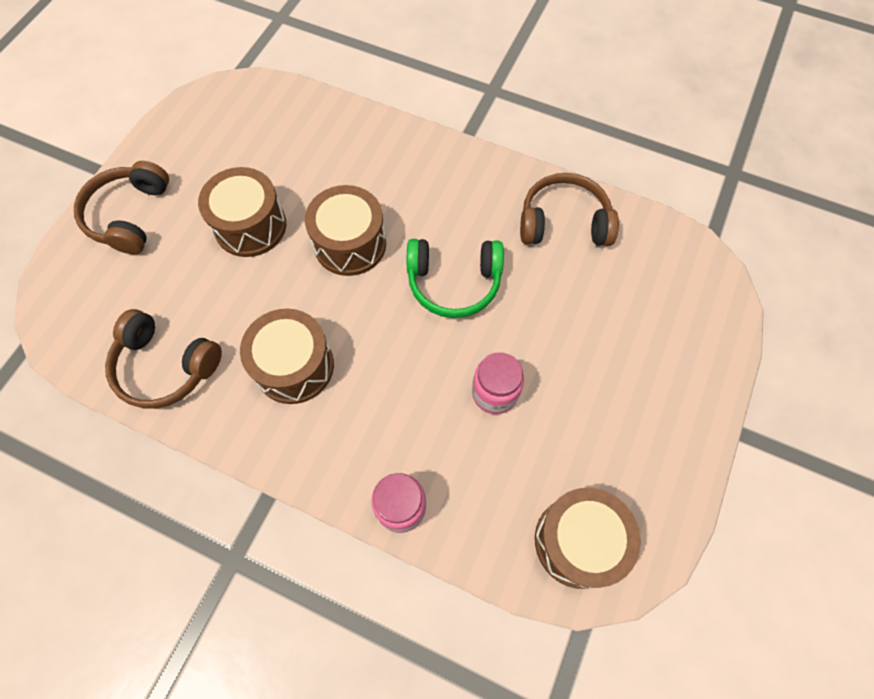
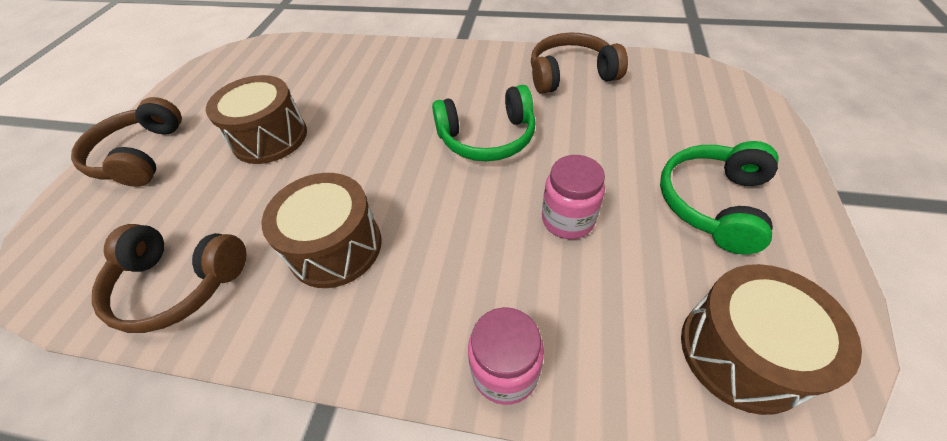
camera: 10 degrees left, 15 degrees down
(350, 244) = (374, 130): brown drum -> none
(625, 411) = (712, 203): none -> green headphones

